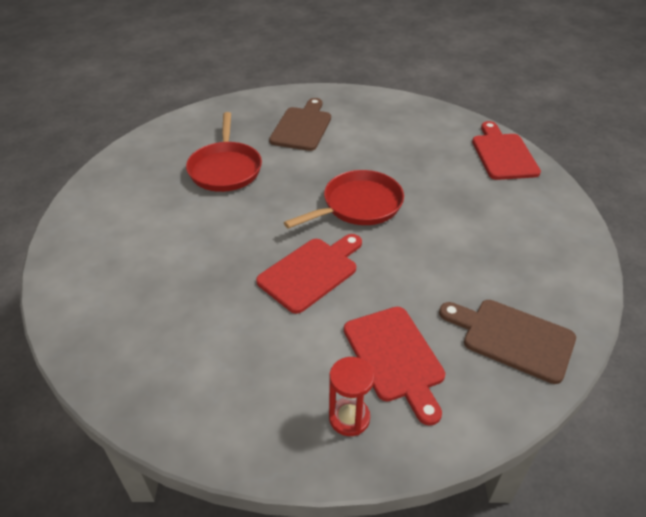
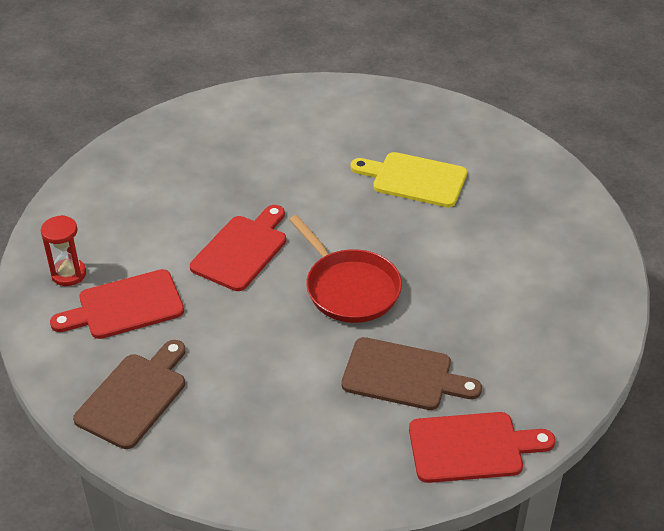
camera: 90 degrees right, 0 degrees up
(225, 169) = (414, 179): red pan -> yellow cutting board
(302, 127) = (513, 239): brown cutting board -> brown cutting board (403, 375)
(311, 272) = (241, 250): red cutting board -> red cutting board turned 105 degrees counterclockwise

